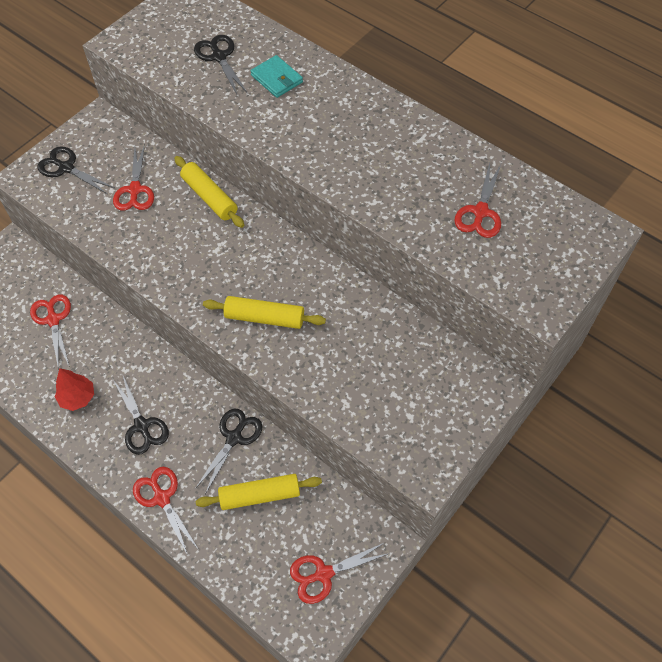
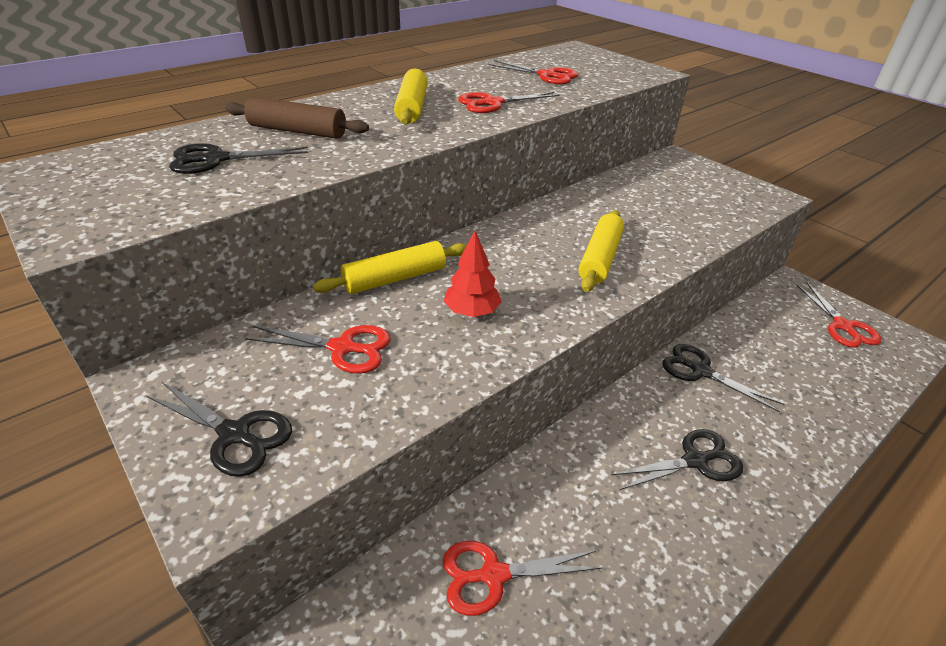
camera: 80 degrees left, 20 degrees down
(66, 168) = (235, 435): black scissors -> black scissors turned 105 degrees counterclockwise
(78, 397) = (653, 543): red tree -> red tree (472, 312)
(161, 498) = (798, 448): red scissors -> red scissors (492, 103)
(260, 495) = (769, 359): yellow rolling pin -> yellow rolling pin (412, 107)
(276, 79) = (297, 131): turquoise wallet -> brown rolling pin

